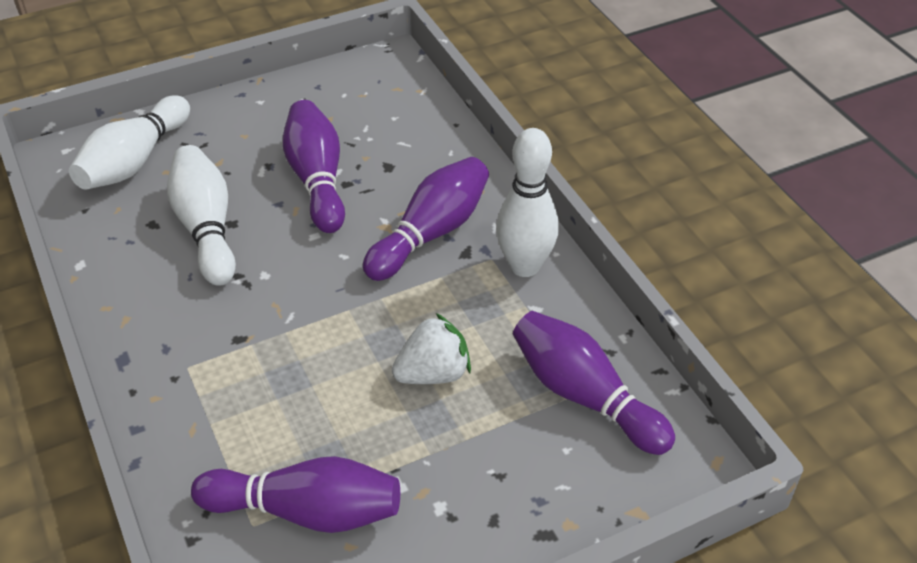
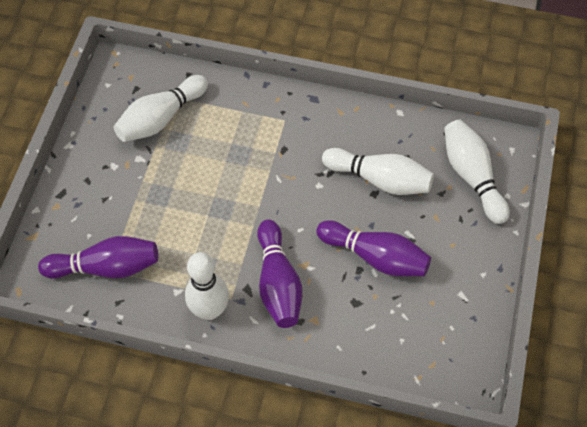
camera: 130 degrees right, 15 degrees up
(306, 511) = (161, 118): purple bowling pin -> white bowling pin
(433, 373) = (183, 213): white strawberry -> none

